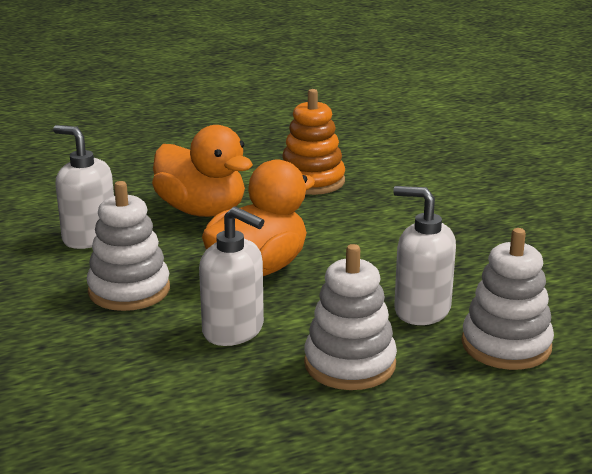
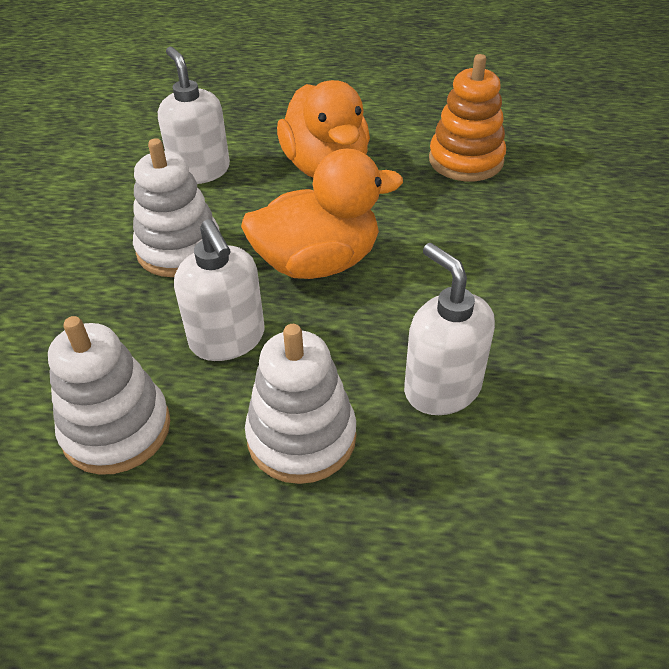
camera: 30 degrees right, 20 degrees up
(506, 345) = (500, 486): white stacking toy -> white stacking toy (116, 429)

